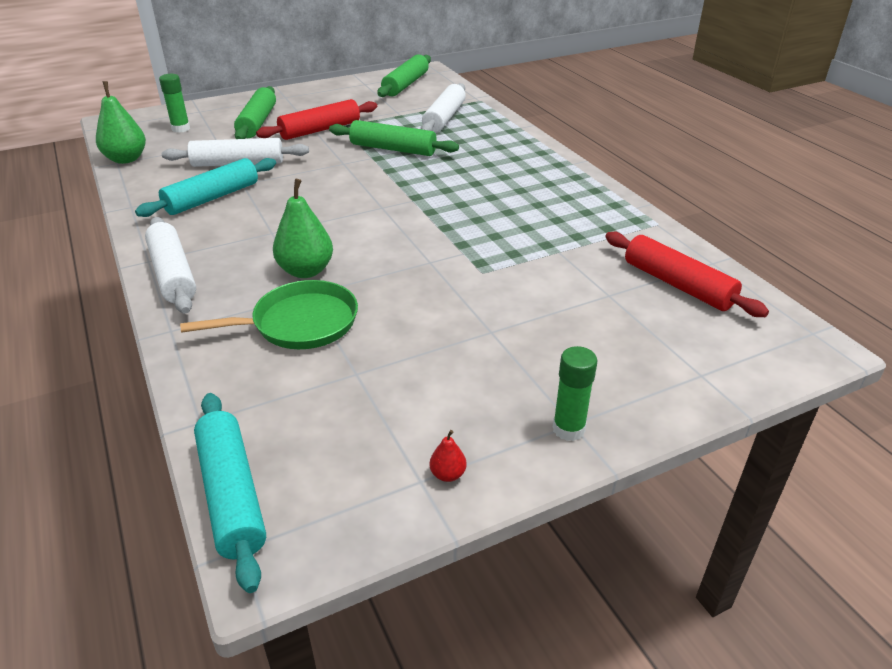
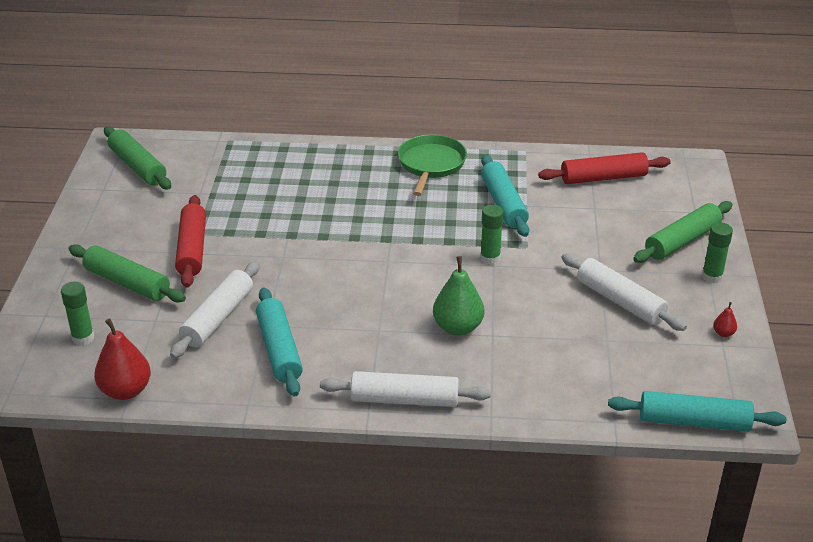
camera: 60 degrees left, 0 degrees up
(126, 159) = (126, 391): green pear -> red pear
(300, 323) = (529, 349): green pan -> green pan (431, 164)
(393, 149) = (282, 221): green rolling pin -> green rolling pin (682, 241)
(439, 256) = (490, 258): none -> green glue stick
(444, 118) = (246, 173): white rolling pin -> white rolling pin (620, 301)
(544, 238) = (503, 204): none -> turquoise rolling pin

